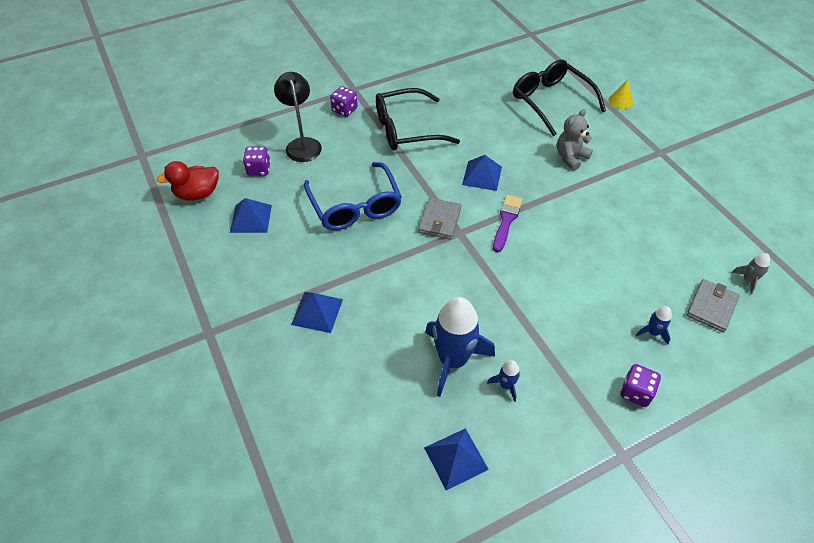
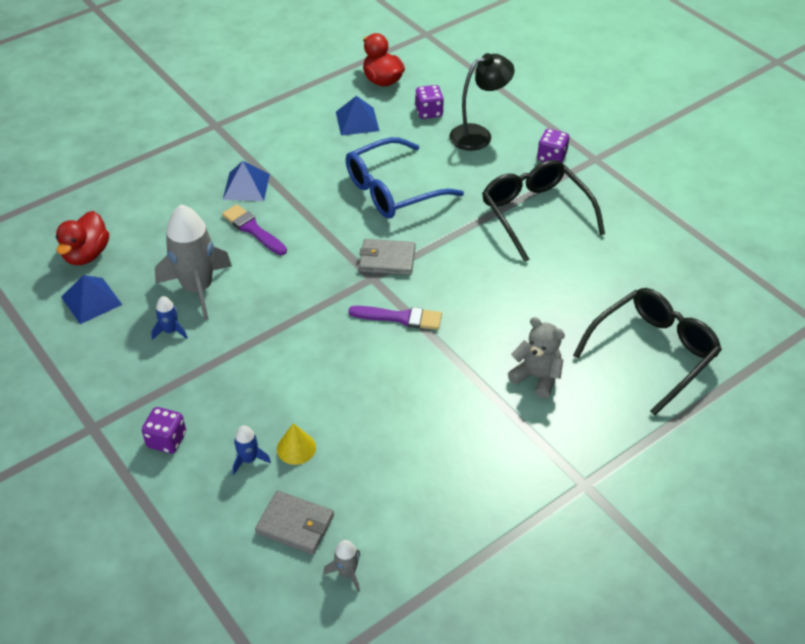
camera: 80 degrees right, 5 degrees down
(381, 310) = (253, 229): none -> purple brush
(384, 464) = (86, 254): none -> red duck
(453, 360) = (198, 289): blue rocket -> grey rocket
(482, 175) = (473, 290): blue pyramid -> none
(620, 101) = (690, 437): yellow cone -> yellow cone (296, 448)

